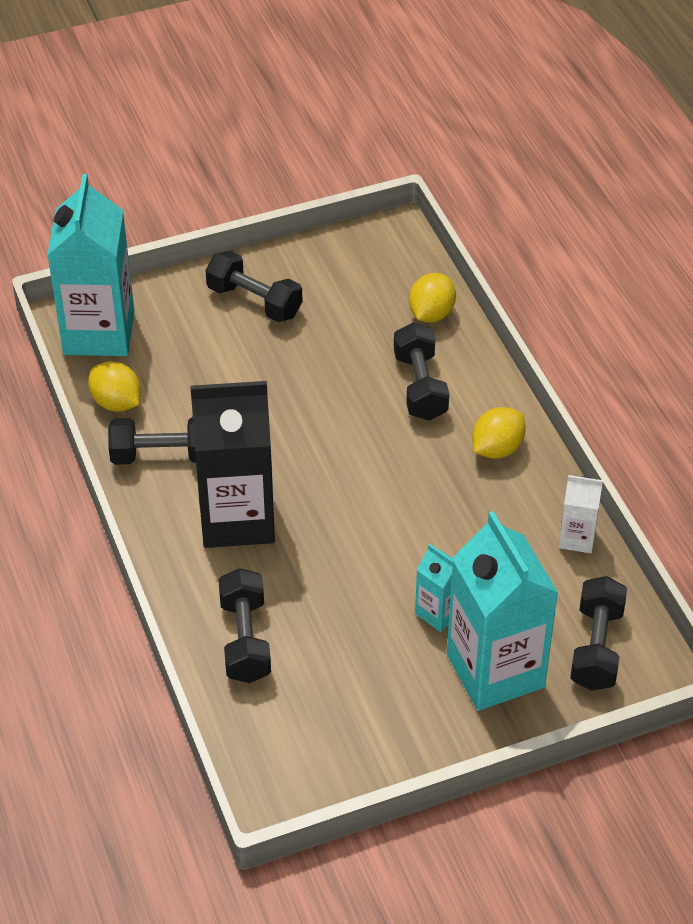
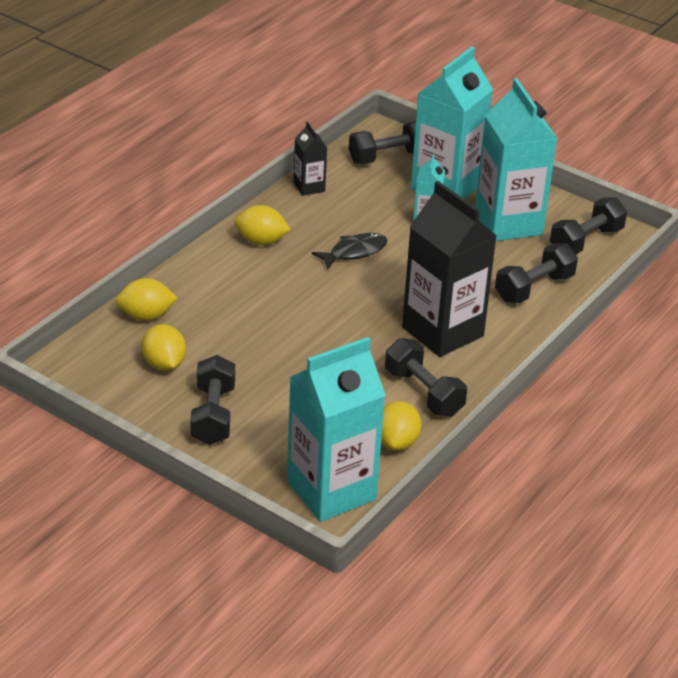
camera: 125 degrees left, 10 degrees down
(349, 298) = (164, 364): none -> yellow lemon
(379, 690) = (508, 223): none -> turquoise carton
(420, 386) = (231, 294): black dumbbell -> black dumbbell (586, 241)
(423, 516) = (354, 252): none -> black fish
(577, 538) = (309, 187): white carton -> black carton

